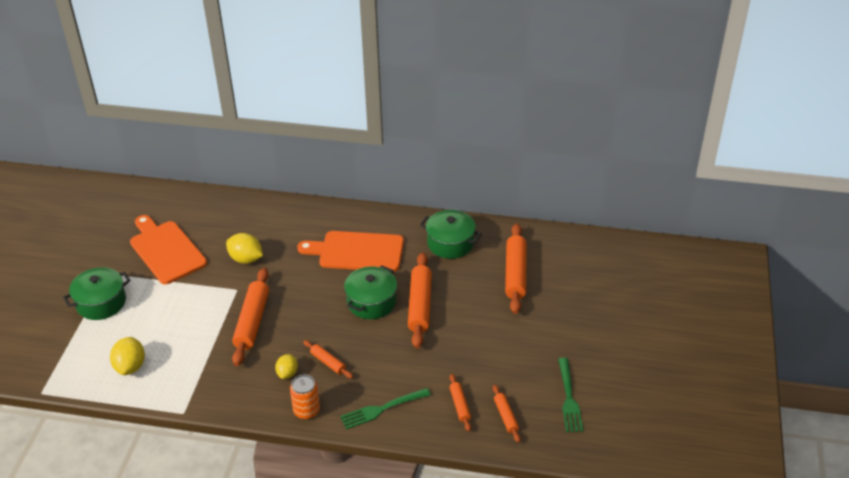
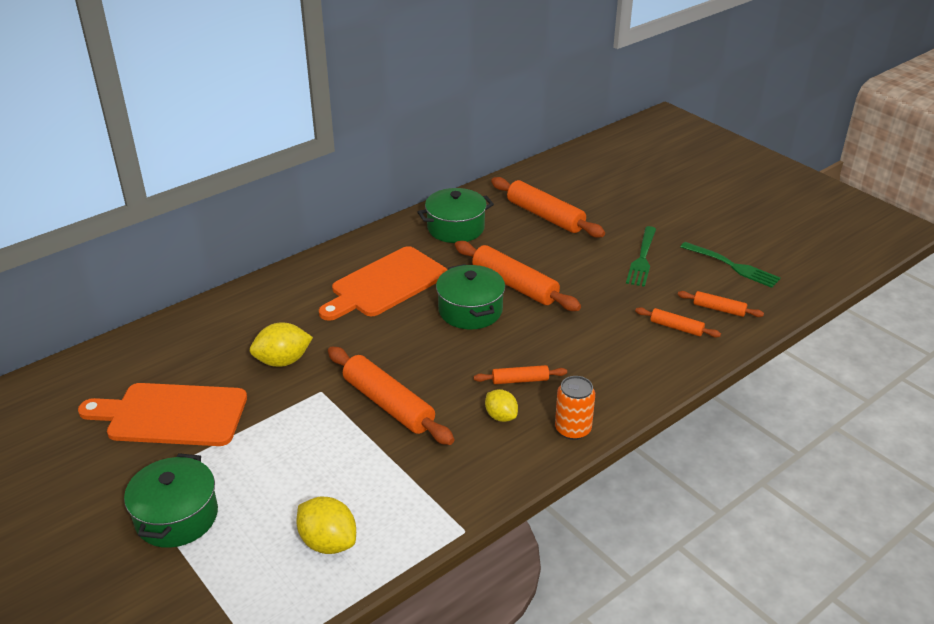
camera: 50 degrees left, 5 degrees down
(383, 408) = (628, 376): green fork -> green fork (642, 258)

